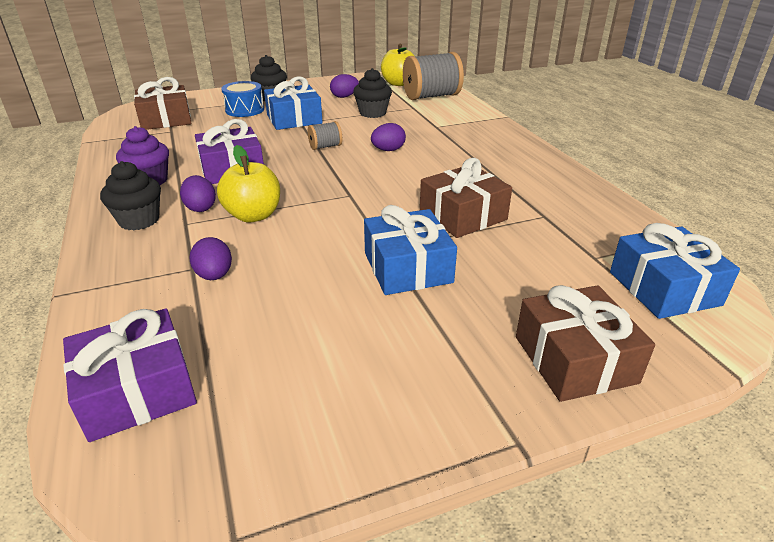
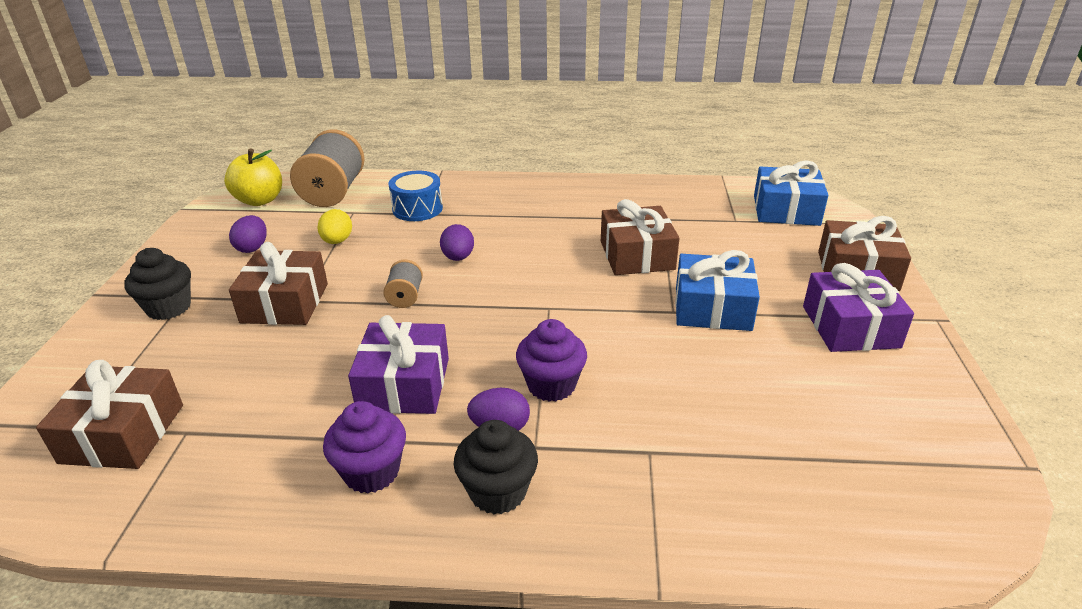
camera: 65 degrees left, 0 degrees up
(137, 390) = (860, 512): purple gift -> purple gift (850, 327)
(214, 275) = (673, 435): purple egg -> none
(245, 110) = (189, 341): blue drum -> blue drum (417, 209)
(253, 215) = (551, 385): yellow apple -> purple cupcake
(294, 119) = (285, 303): blue gift -> brown gift
(372, 113) = (337, 241): black cupcake -> yellow egg

